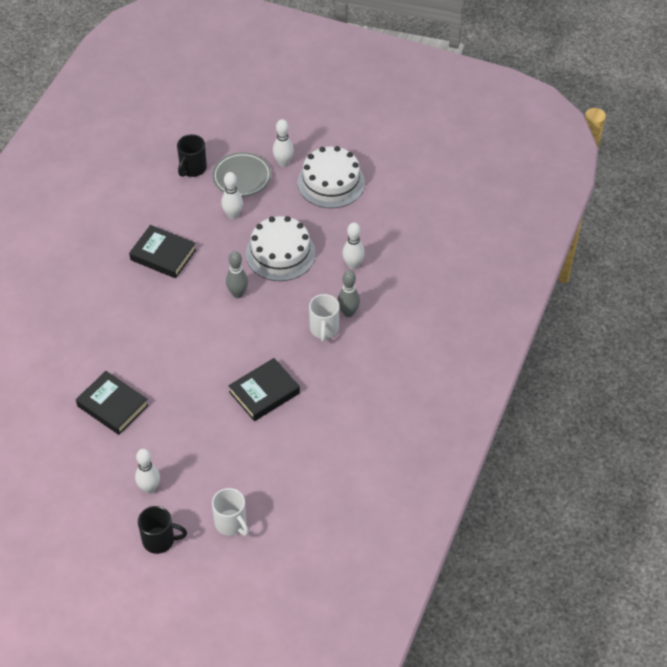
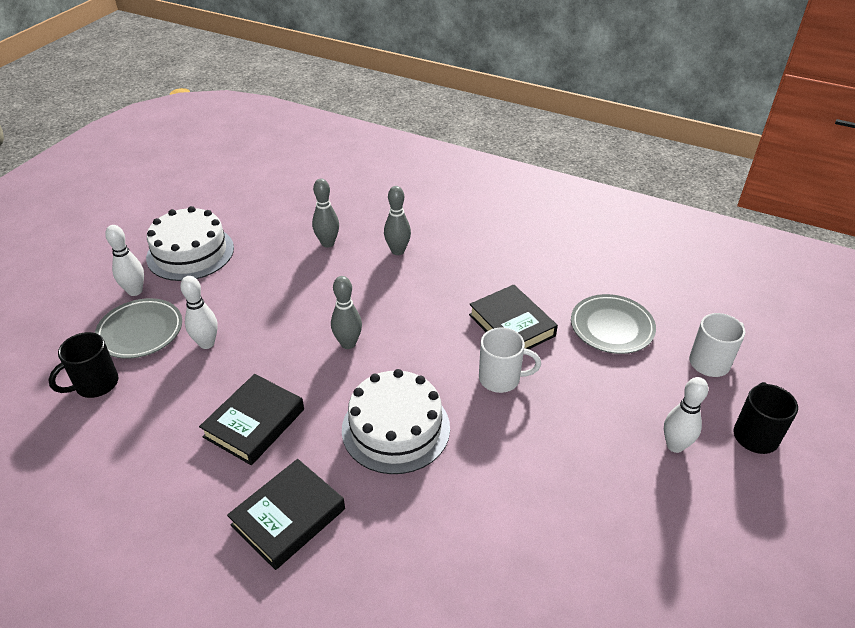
camera: 85 degrees left, 10 degrees down
(112, 406) = (535, 490): black book -> black book (288, 517)
(192, 168) = (95, 384): black mug -> black mug turned 105 degrees clockwise
(266, 459) = (611, 327): none -> grey plate
(280, 253) = (291, 301): white cake -> white cake (396, 428)
(324, 329) = (419, 271): white mug -> white mug (501, 379)
(353, 265) = (328, 243): white bowling pin -> grey bowling pin

